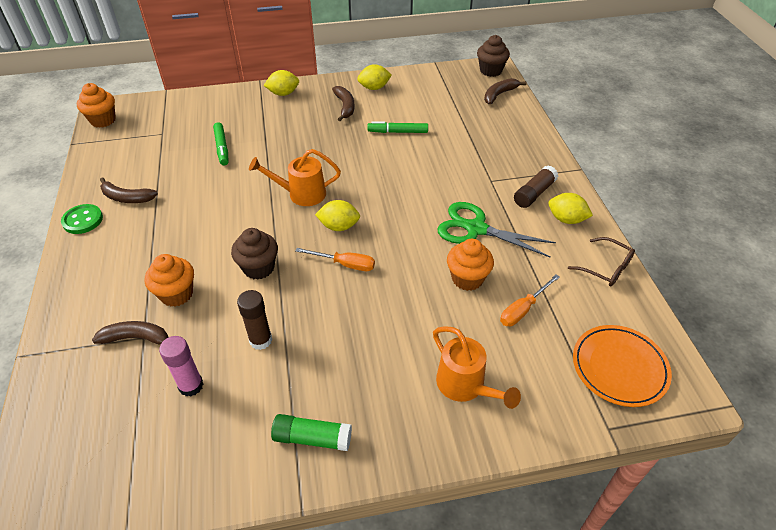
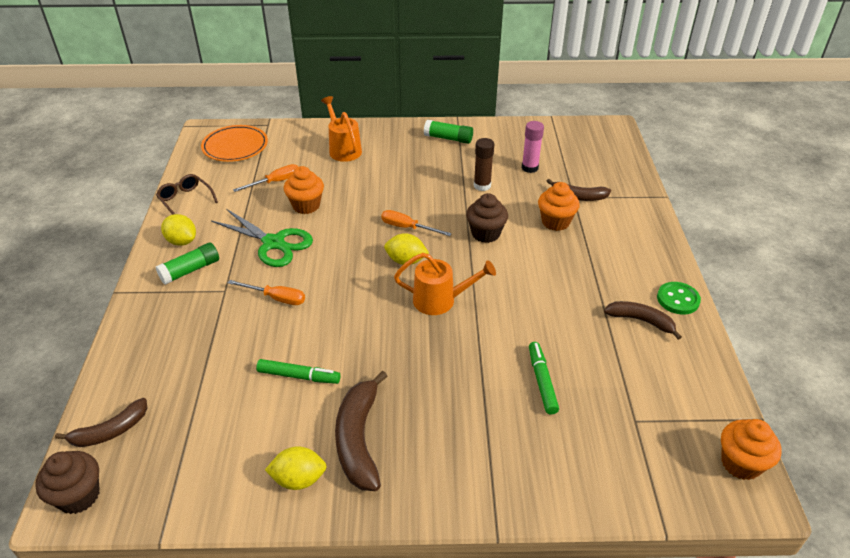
camera: 170 degrees left, 5 degrees down
(283, 93) = (454, 487): yellow lemon -> none
(345, 106) = (359, 439): brown banana -> brown banana, size x1.56
(443, 179) = (276, 298): none -> orange screwdriver
(534, 193) = (190, 270): brown glue stick -> green glue stick

